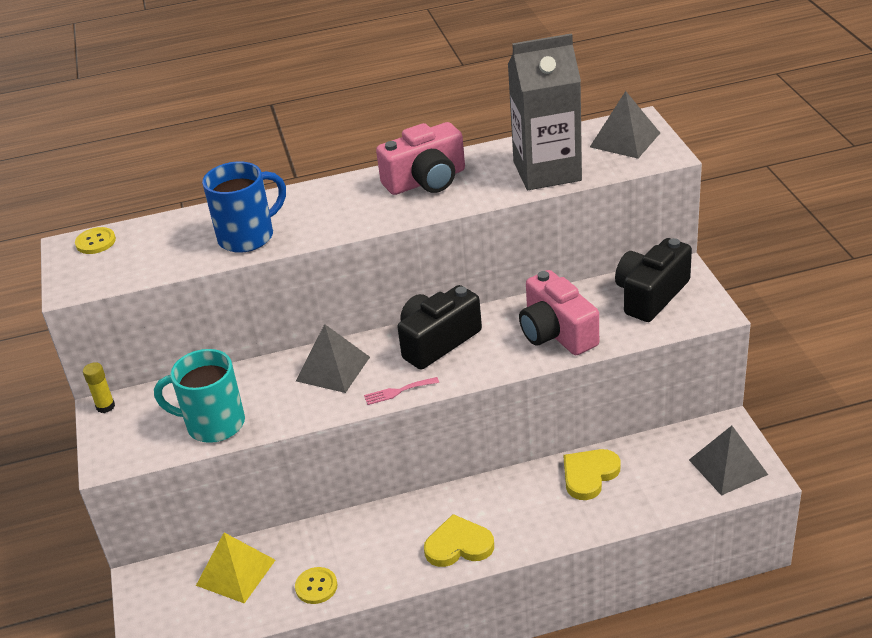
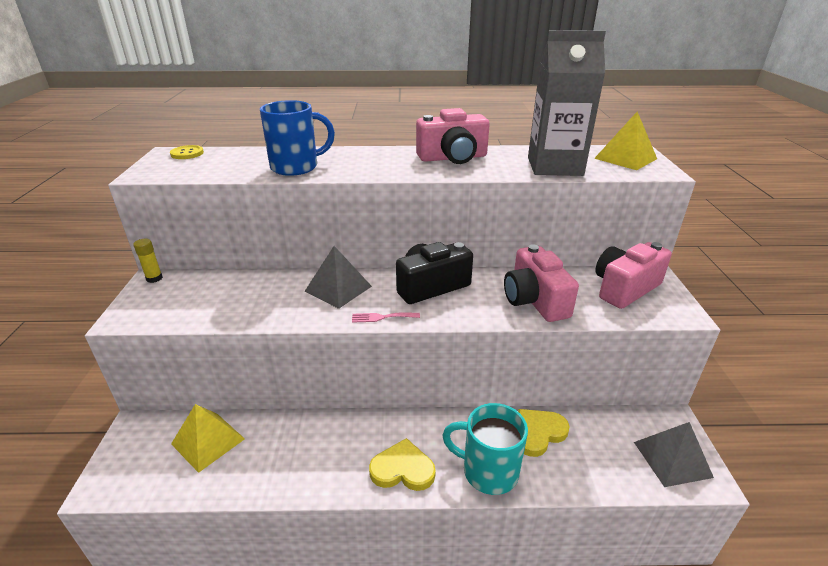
camera: 10 degrees right, 5 degrees down
(213, 424) = (221, 309): turquoise mug -> turquoise mug (488, 471)
(316, 586) = (264, 474): yellow button -> none
(625, 140) = (625, 158): grey pyramid -> yellow pyramid
(651, 295) = (624, 288): black camera -> pink camera

